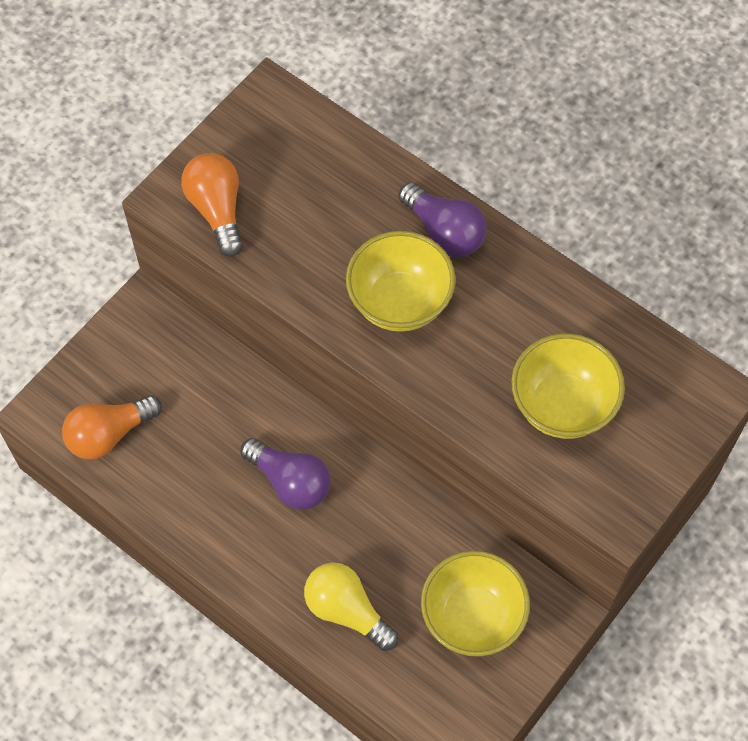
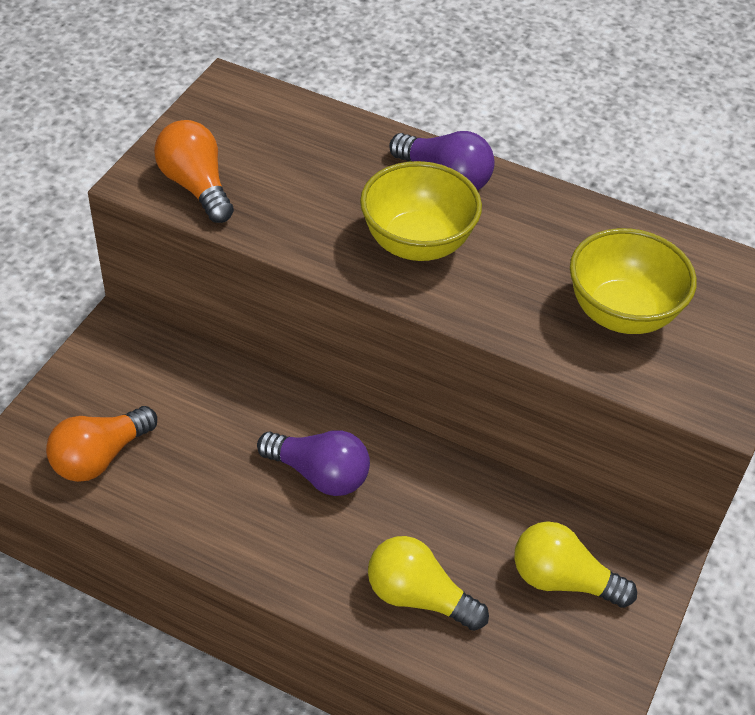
camera: 15 degrees left, 15 degrees down
(472, 617) = (562, 580): yellow bowl -> yellow light bulb

